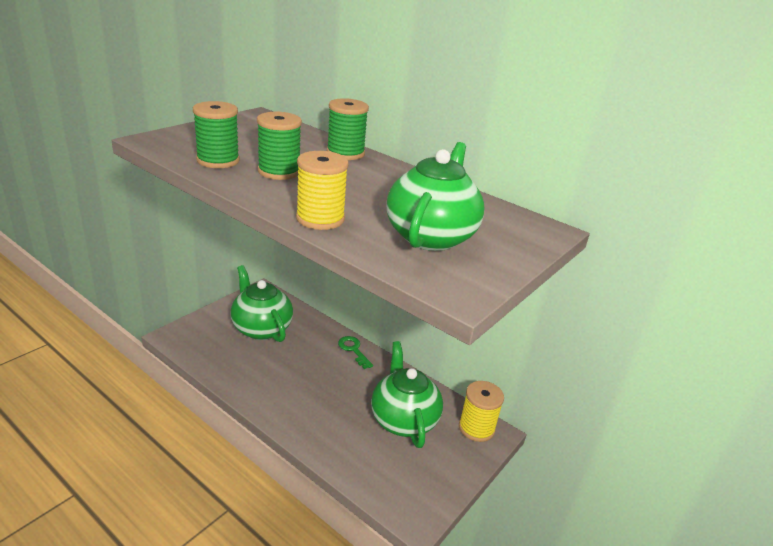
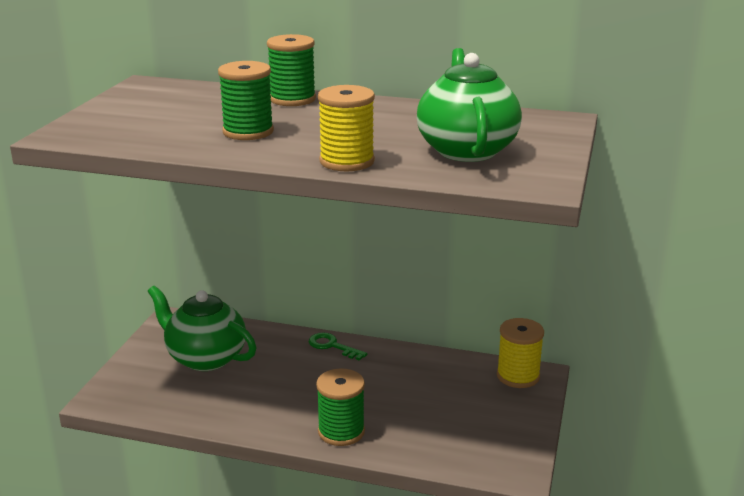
camera: 20 degrees left, 5 degrees down
(218, 160) = (168, 137): green spool -> green spool (341, 431)
(403, 419) = (438, 393): green teapot -> none

